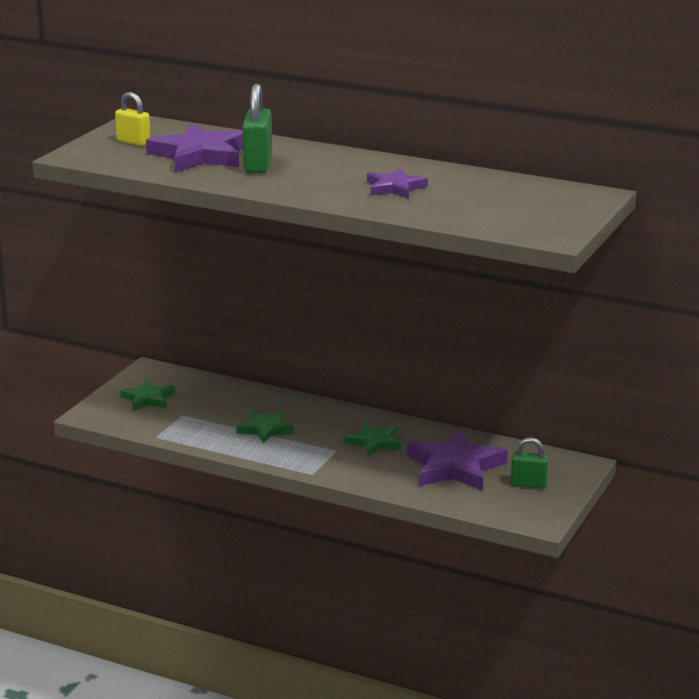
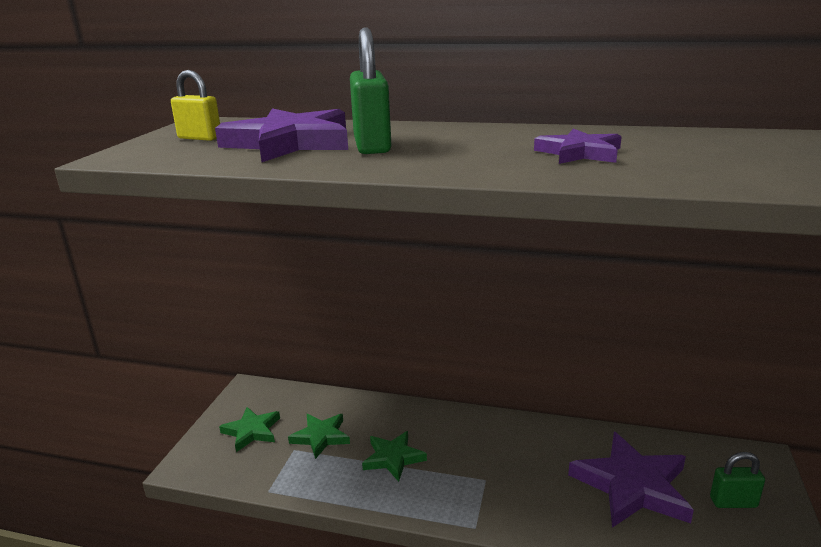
camera: 10 degrees left, 0 degrees up
(374, 442) = (521, 459): green star -> green star (321, 437)

